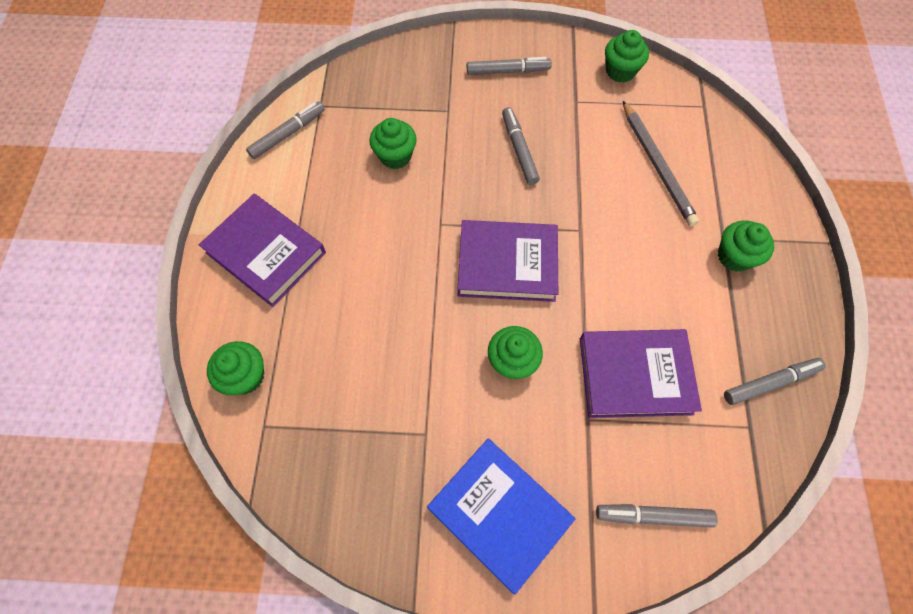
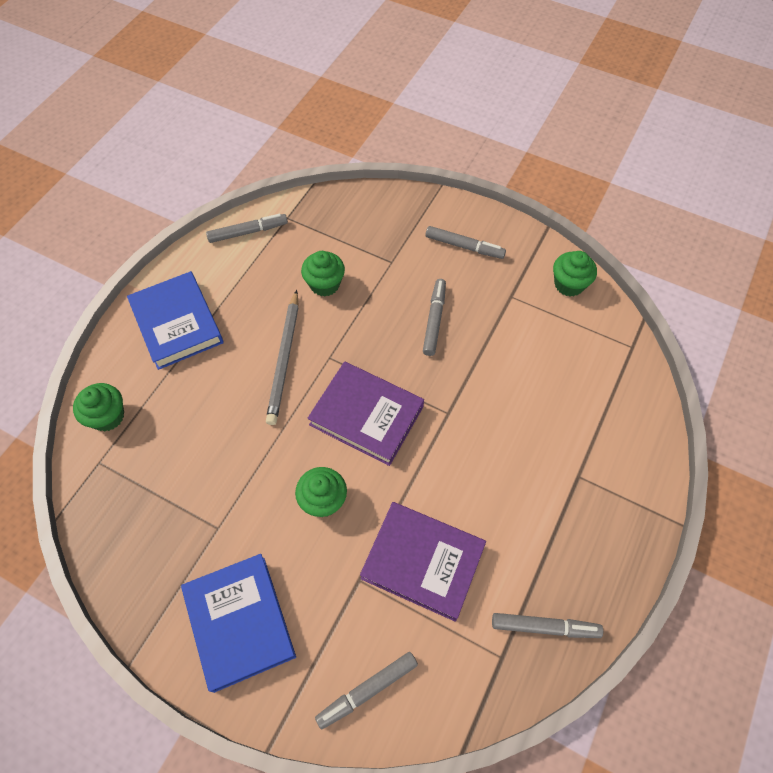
camera: 25 degrees right, 5 degrees down
(266, 252) = (177, 323): purple book -> blue book
(653, 516) = (367, 690): grey marker -> grey marker turned 60 degrees counterclockwise
(657, 165) = (553, 384): grey pencil -> grey pencil (285, 359)
(734, 256) = (579, 497): green cupcake -> none

